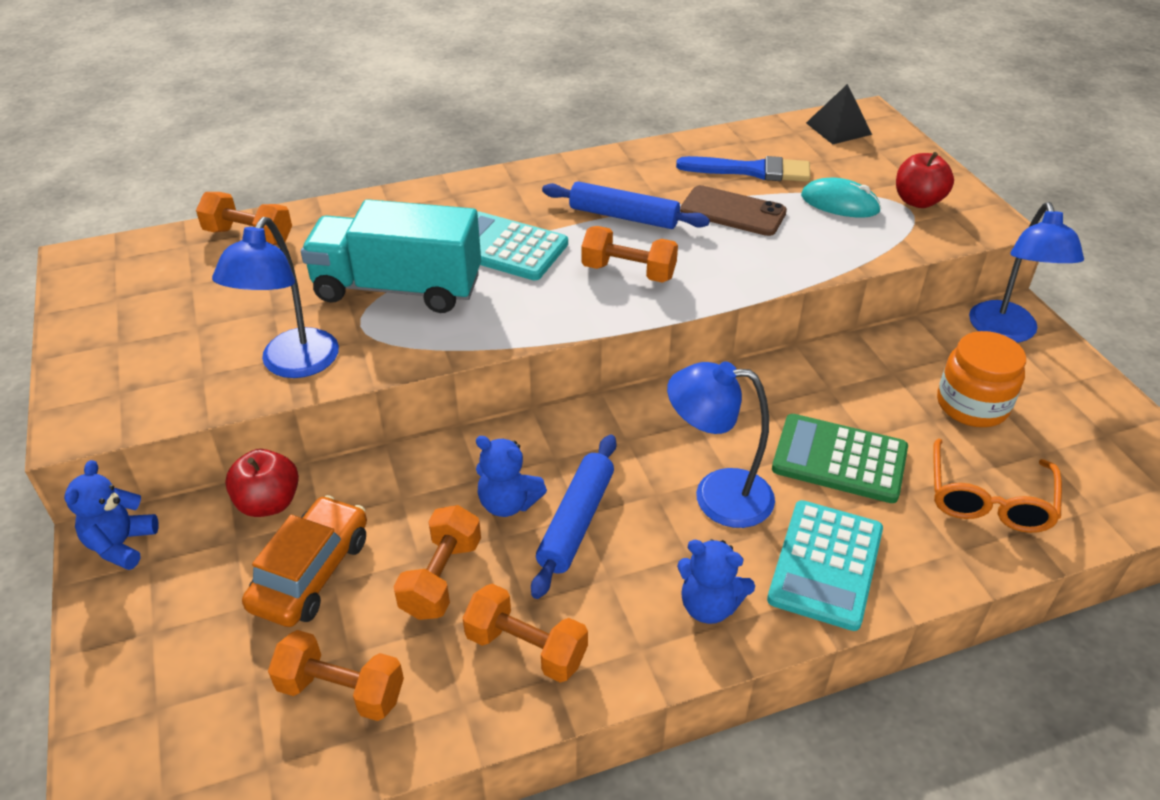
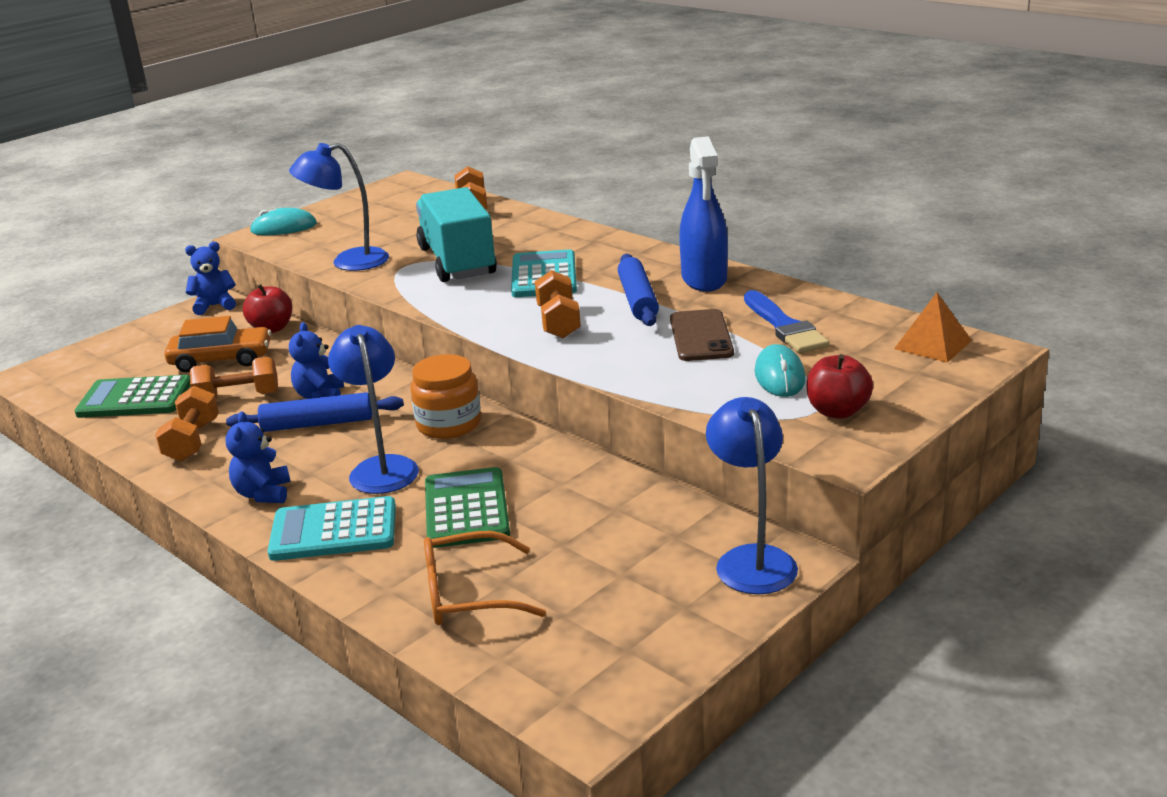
camera: 65 degrees right, 15 degrees down
(91, 392) = (284, 228): none -> turquoise mouse
(341, 691) = (135, 399): orange dumbbell -> green calculator
(616, 172) = (704, 279): none -> blue spray bottle
(838, 128) = (932, 344): black pyramid -> orange pyramid
(972, 405) = (603, 561): orange jar -> orange jar (449, 424)
(1006, 332) = (751, 559): blue lamp -> blue lamp turned 105 degrees clockwise

